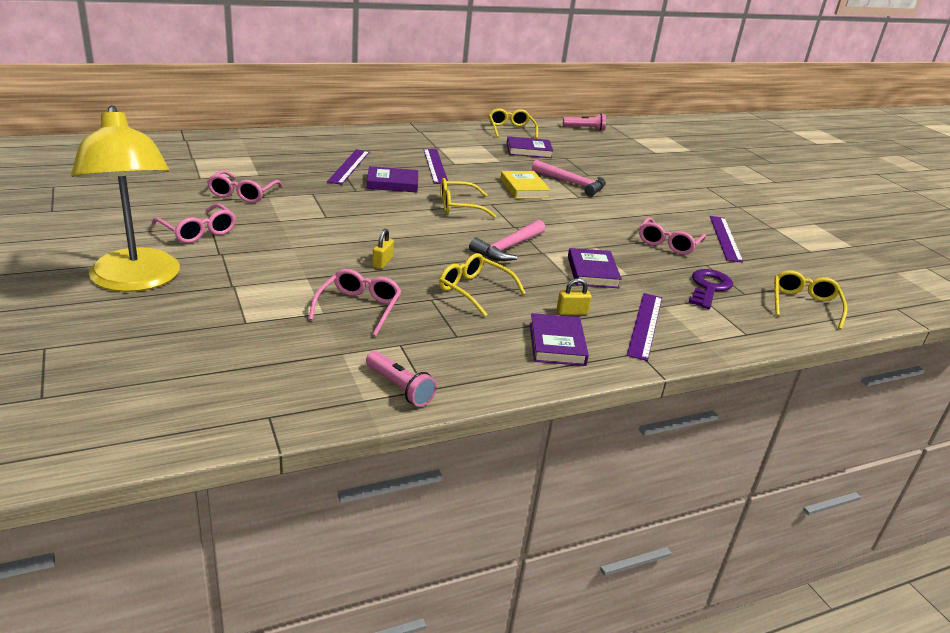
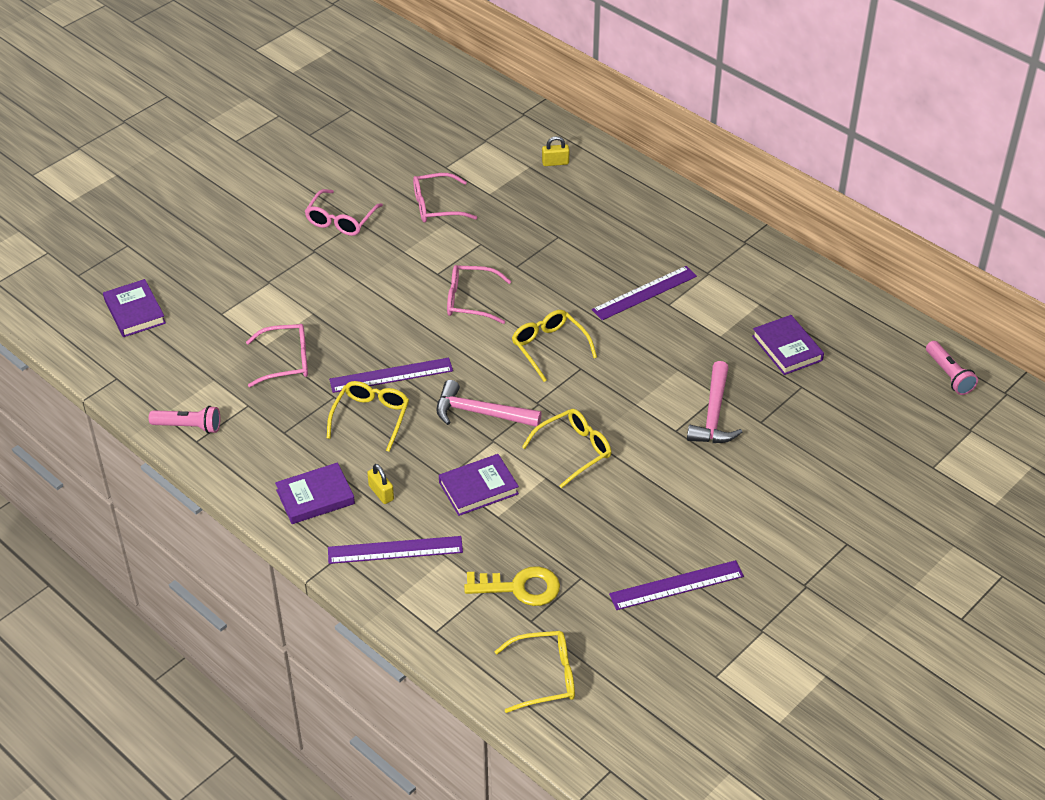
camera: 70 degrees right, 15 degrees up
(136, 281) = (238, 234): yellow lamp -> none
(349, 166) = (573, 237): purple ruler -> purple ruler (391, 375)
(382, 262) = (376, 343): yellow padlock -> yellow padlock (555, 163)
(392, 183) = (560, 282): purple book -> purple book (135, 312)
(399, 388) = (189, 426): pink flashlight -> pink flashlight turned 105 degrees counterclockwise
(510, 130) = (849, 310): yellow glasses -> yellow glasses (574, 451)
(524, 188) = (653, 379): yellow book -> none
(668, 243) = (610, 535): pink glasses -> pink glasses (470, 301)
(709, 288) = (520, 587): purple key -> yellow key

